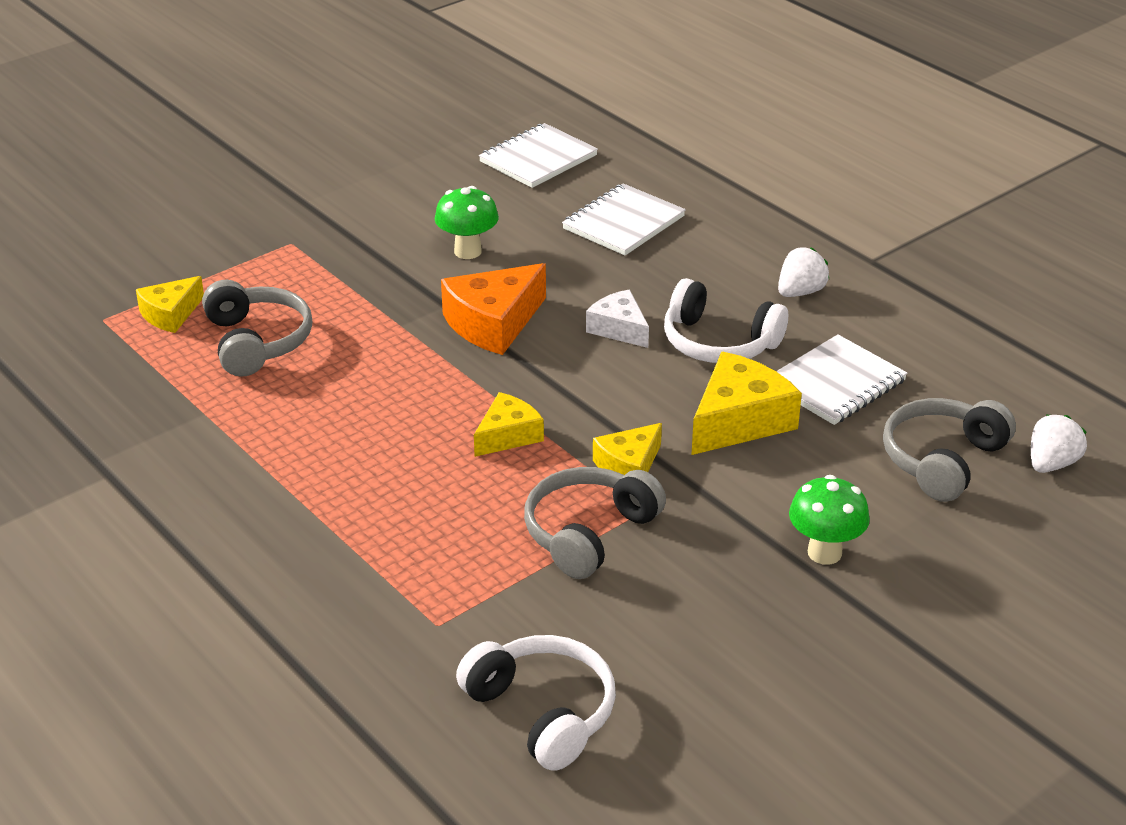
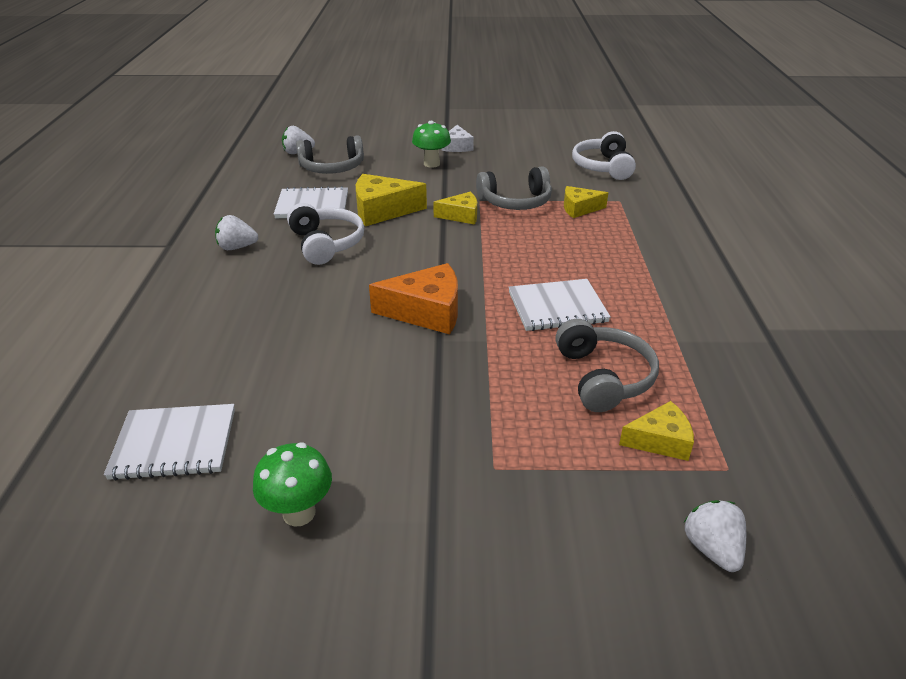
camera: 140 degrees left, 0 degrees up
(96, 266) = (712, 549): none -> white strawberry
(256, 342) = (603, 377): grey headphones -> grey headphones turned 150 degrees clockwise
(467, 251) = (368, 375): green mushroom -> green mushroom (299, 513)
(508, 435) = (501, 250): yellow cheese -> yellow cheese (579, 209)
(619, 328) = (362, 274): white cheese -> white cheese (457, 146)
(623, 223) = (234, 341): white notebook -> white notebook (557, 307)

